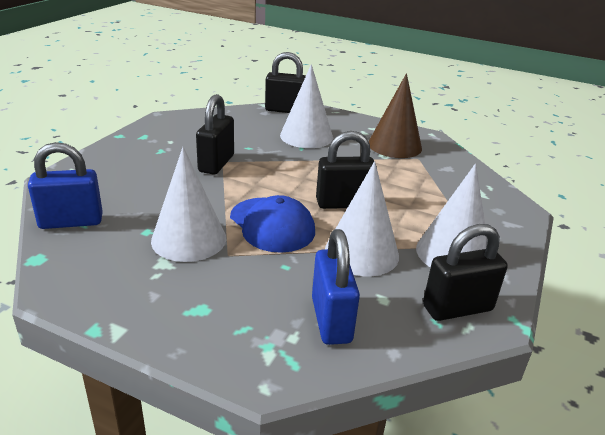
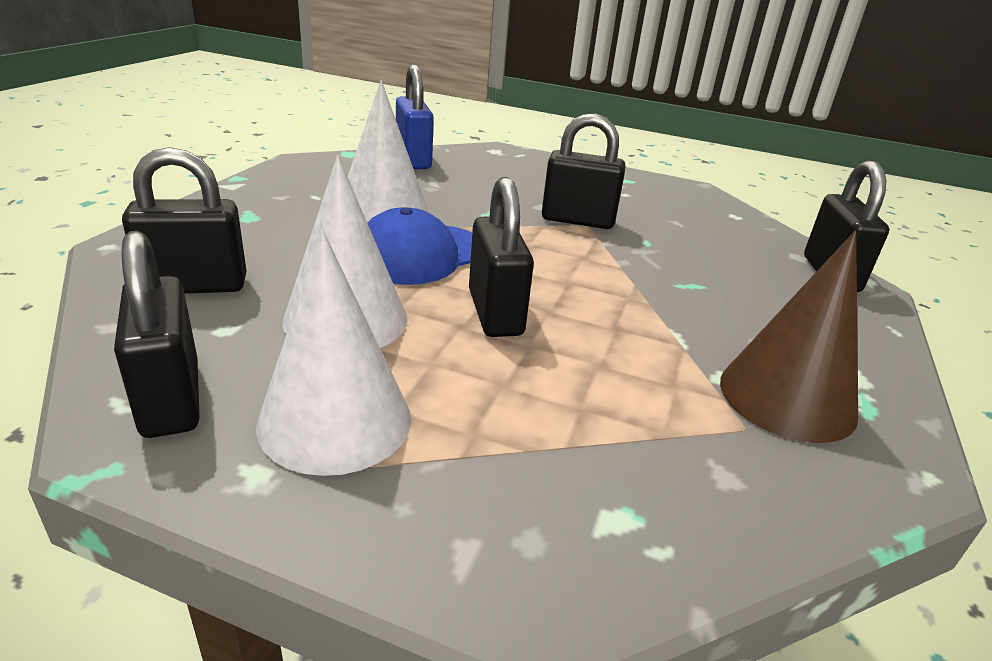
camera: 85 degrees right, 0 degrees up
(306, 136) = (734, 290): white cone -> none
(331, 320) = (195, 285): blue padlock -> black padlock

